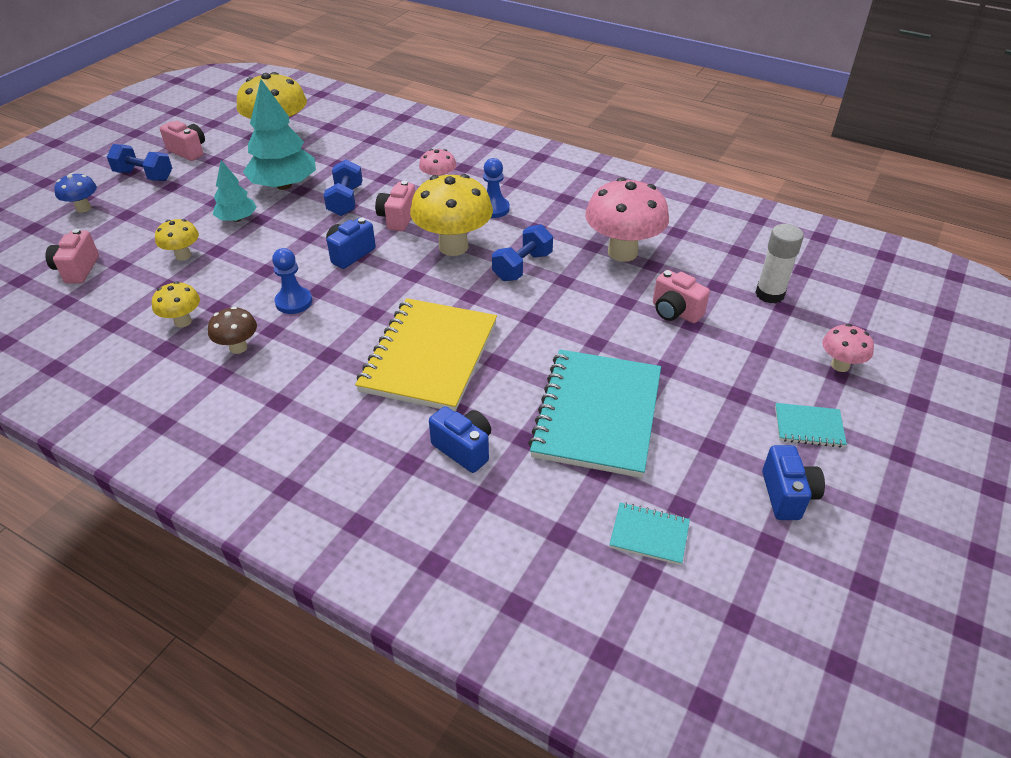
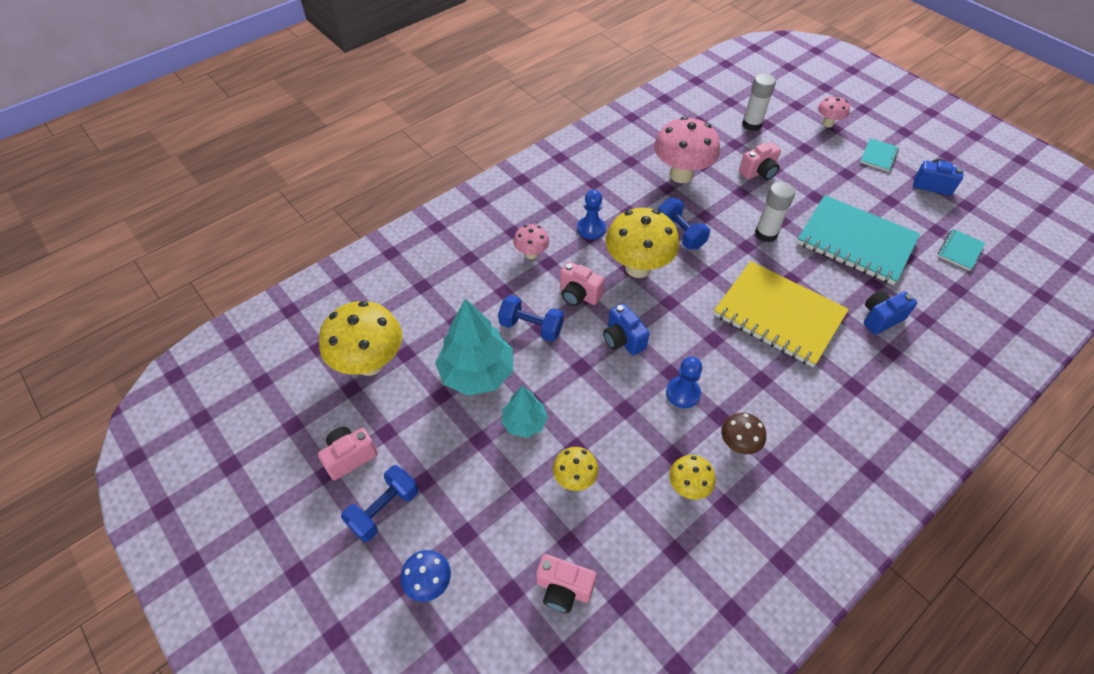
camera: 70 degrees left, 10 degrees up
(562, 331) = (766, 234): none -> white glue stick

